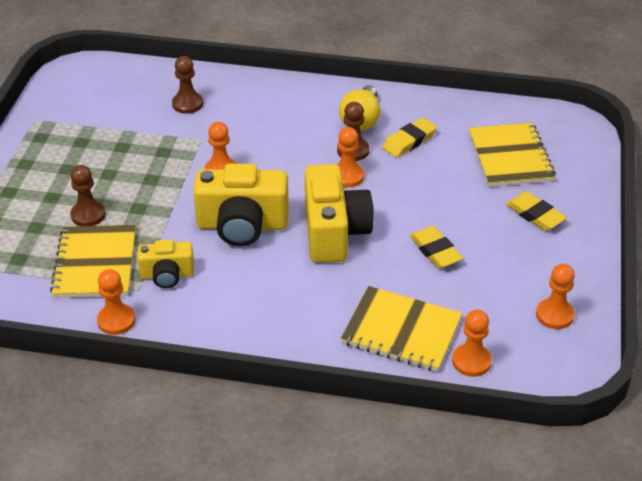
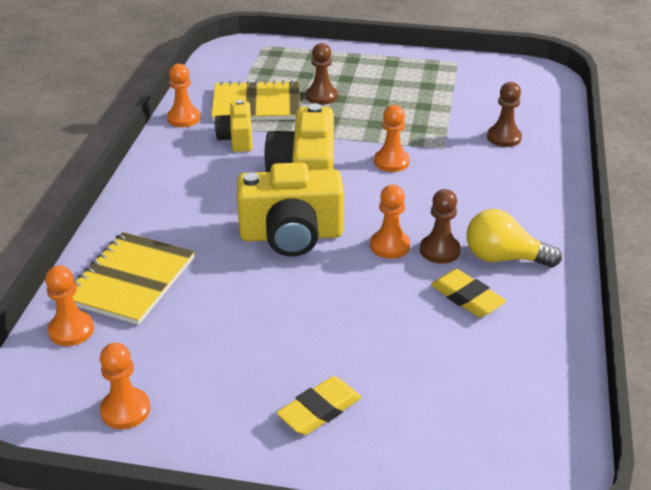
camera: 90 degrees right, 5 degrees down
(435, 251) = (254, 311): yellow eraser -> none
(510, 157) = (447, 395): yellow notebook -> none

